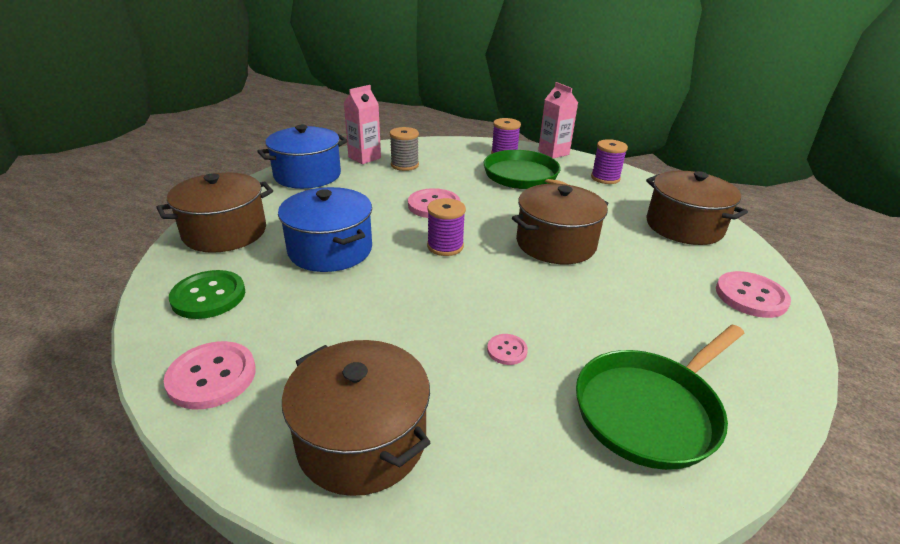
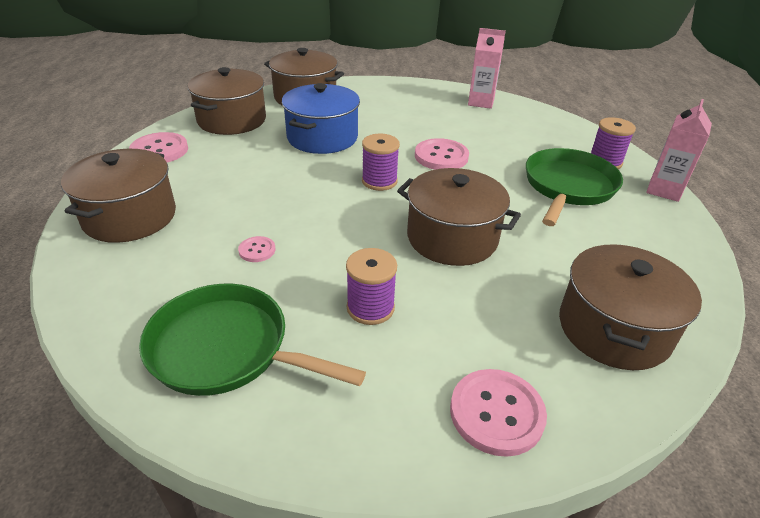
camera: 60 degrees right, 5 degrees up
(208, 296) = (232, 120): green button -> brown pot
(307, 175) = (417, 93): blue pot -> none
(404, 165) = (495, 122): grey spool -> none
(605, 178) = (656, 241): purple spool -> purple spool (370, 308)

